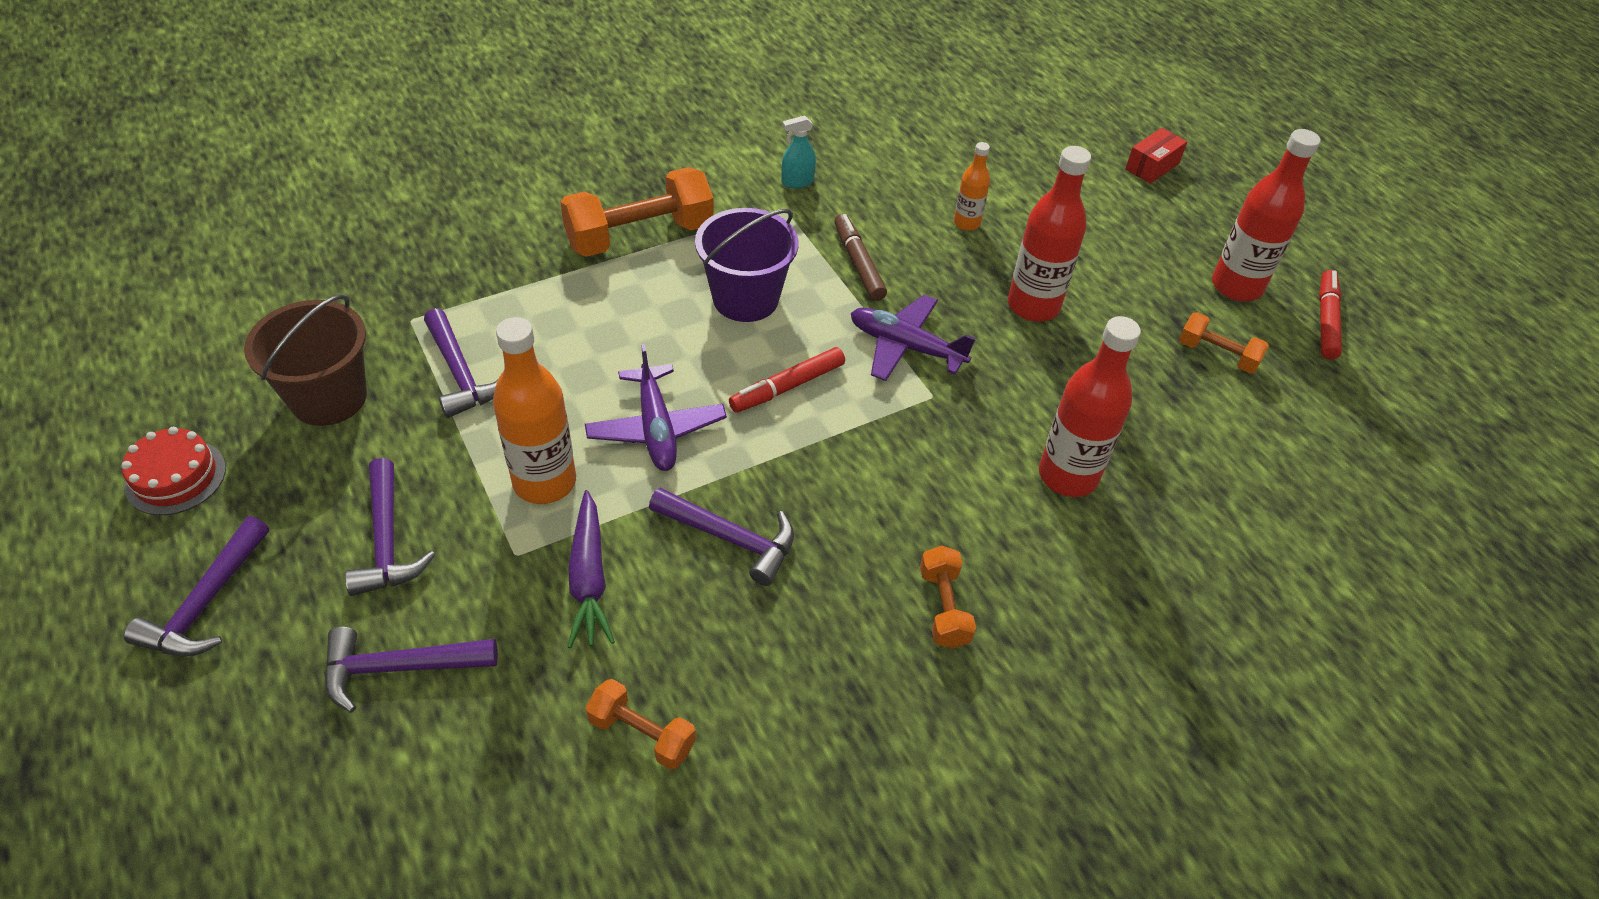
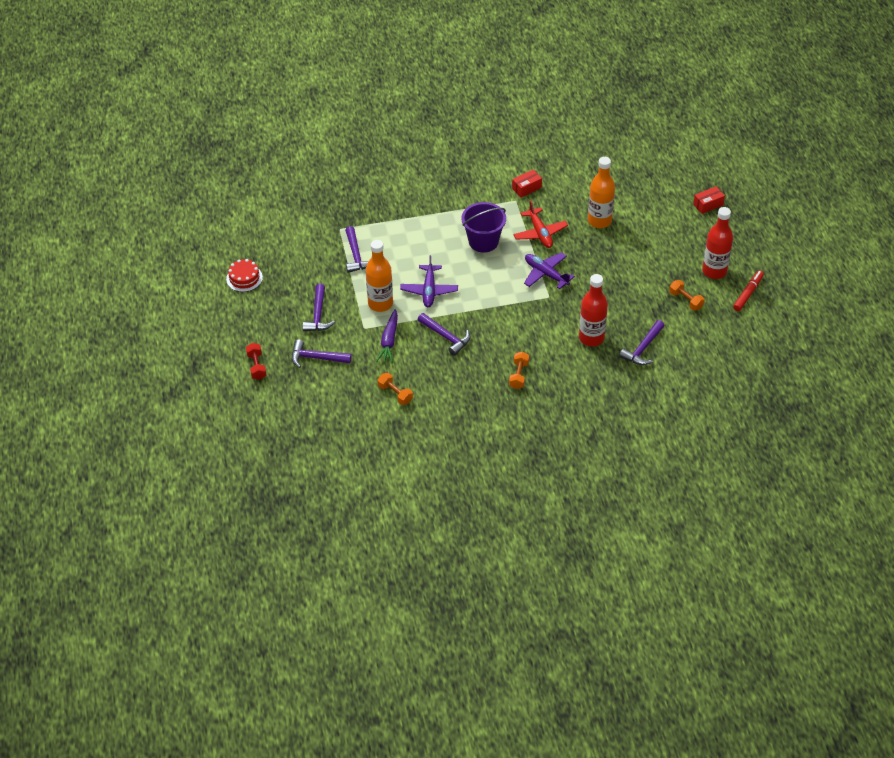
camera: 20 degrees right, 0 degrees up
(206, 603) = (253, 325): purple hammer -> purple hammer (643, 348)
(224, 732) = (256, 366): none -> red dumbbell
(328, 398) = (303, 257): brown bucket -> none
(640, 236) = (445, 205): orange dumbbell -> none
(788, 387) = (488, 283): red marker -> none
(797, 182) = (526, 188): turquoise spray bottle -> red box
(858, 264) = (540, 233): brown marker -> red plane
(966, 223) = (599, 221): orange bottle -> orange bottle, size x1.85
(1033, 306) = (612, 265): red bottle -> none

